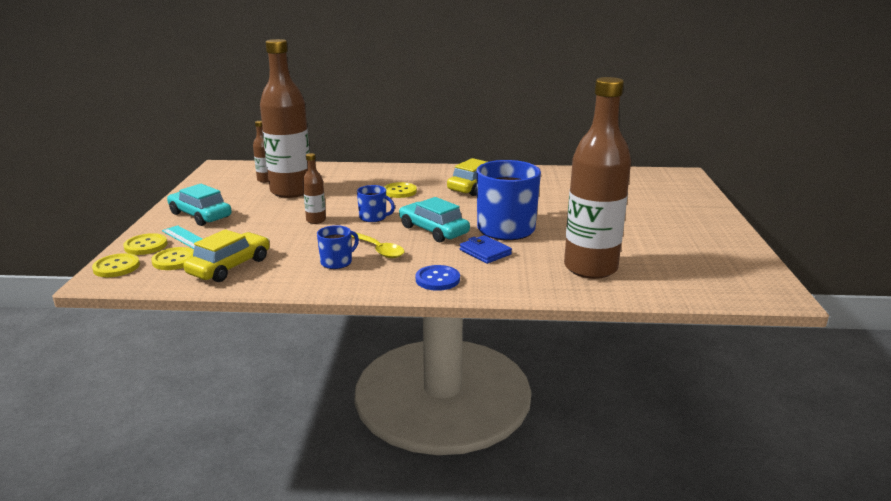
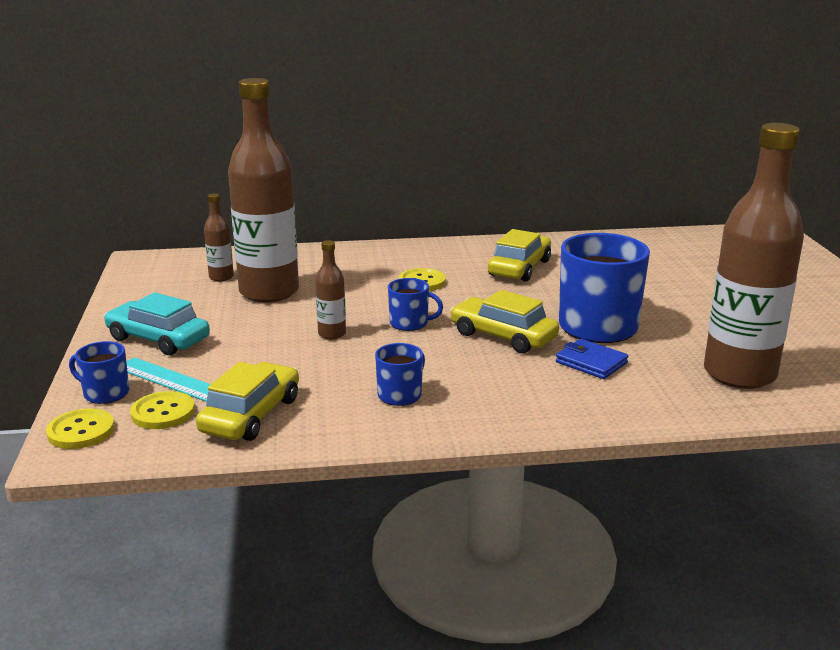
camera: 10 degrees left, 0 degrees up
(146, 246) = (105, 393): yellow button -> blue mug
(378, 250) = (445, 371): yellow spoon -> none
(433, 230) = (503, 336): turquoise car -> yellow car
(437, 279) = (553, 408): blue button -> none

